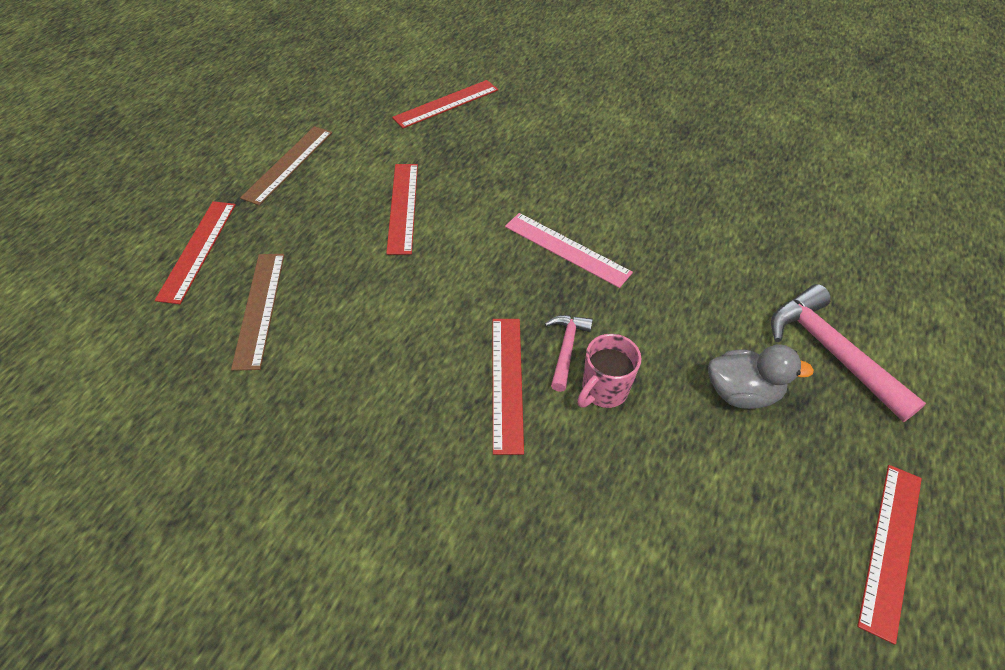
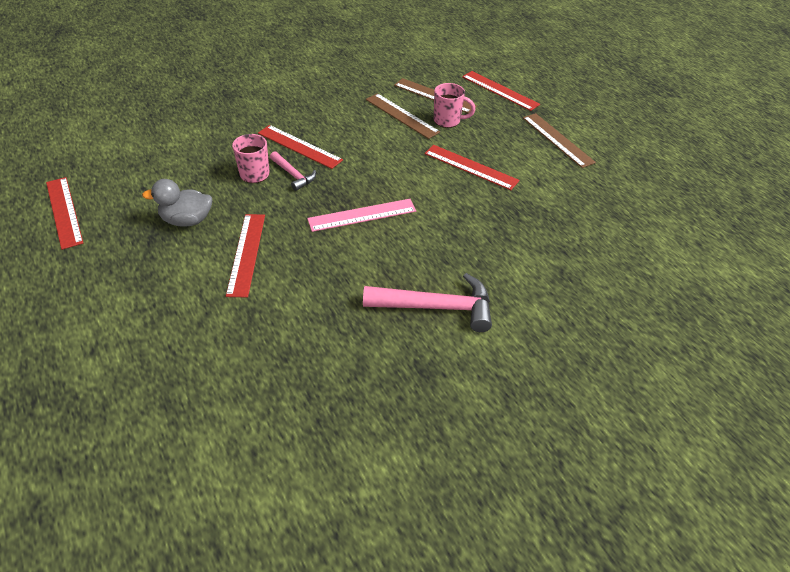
camera: 125 degrees right, 5 degrees down
(318, 266) = (448, 121): none -> pink mug
(341, 317) = (401, 115): none -> brown ruler
(446, 103) = (582, 237): red ruler -> red ruler (246, 253)
(741, 392) = (187, 220): grey duck -> grey duck turned 45 degrees clockwise
(831, 352) = (153, 278): pink hammer -> pink hammer (436, 307)

